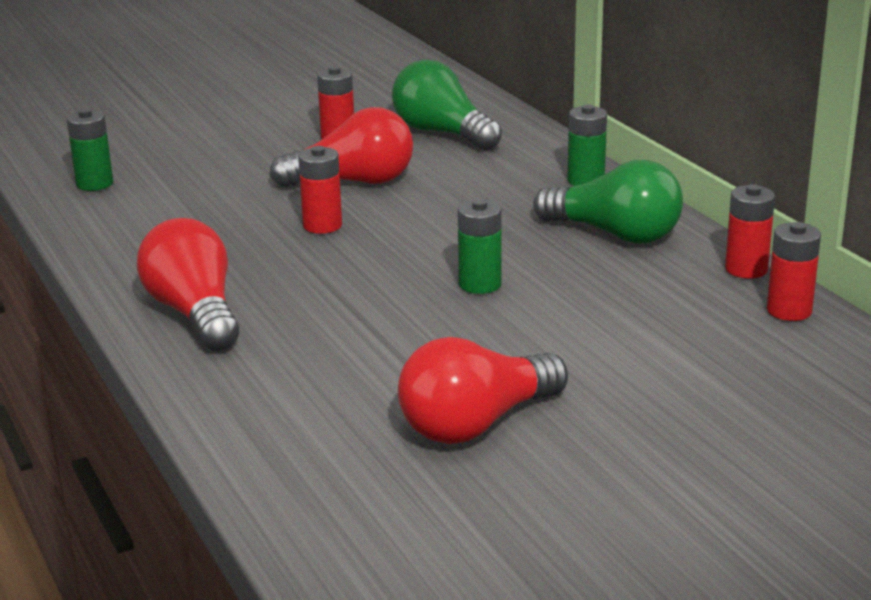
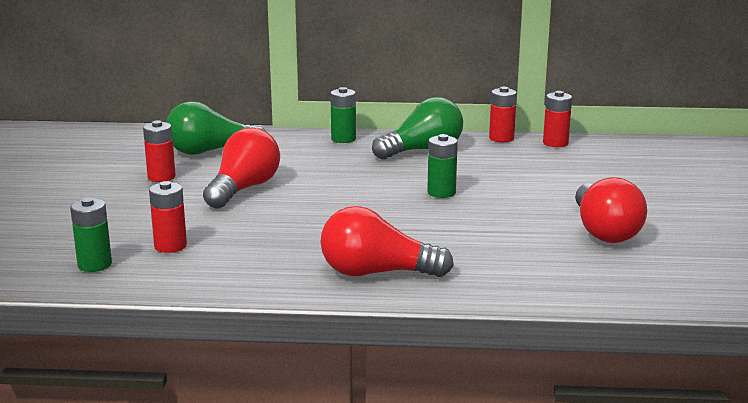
camera: 60 degrees left, 5 degrees down
(322, 225) = (298, 211): red battery -> red battery (170, 246)

